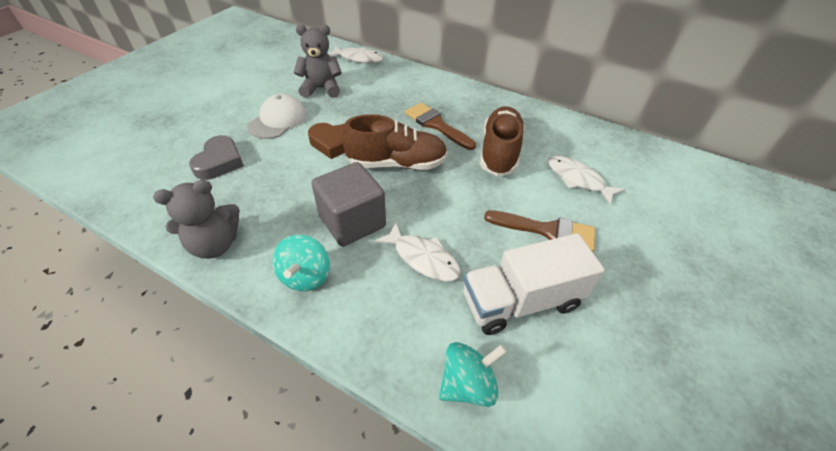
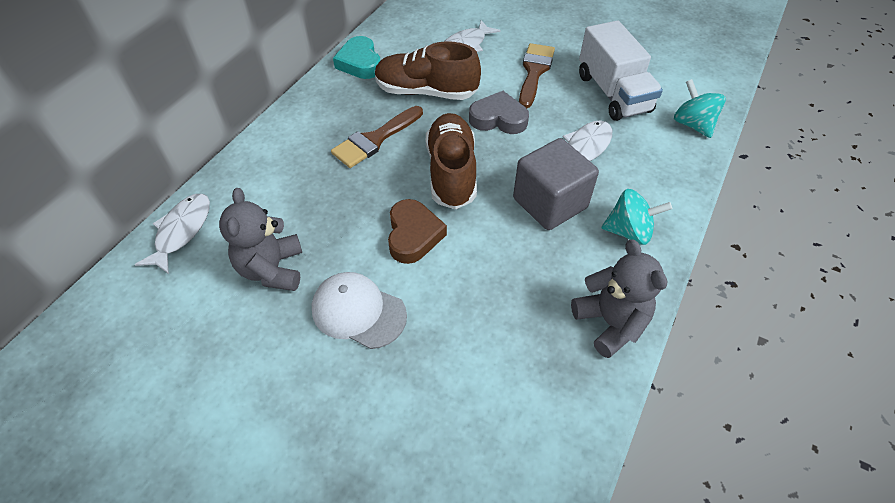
camera: 90 degrees left, 5 degrees up
(219, 162) = (462, 364): grey heart -> grey heart (498, 118)
(532, 116) = (360, 63): none -> turquoise heart

